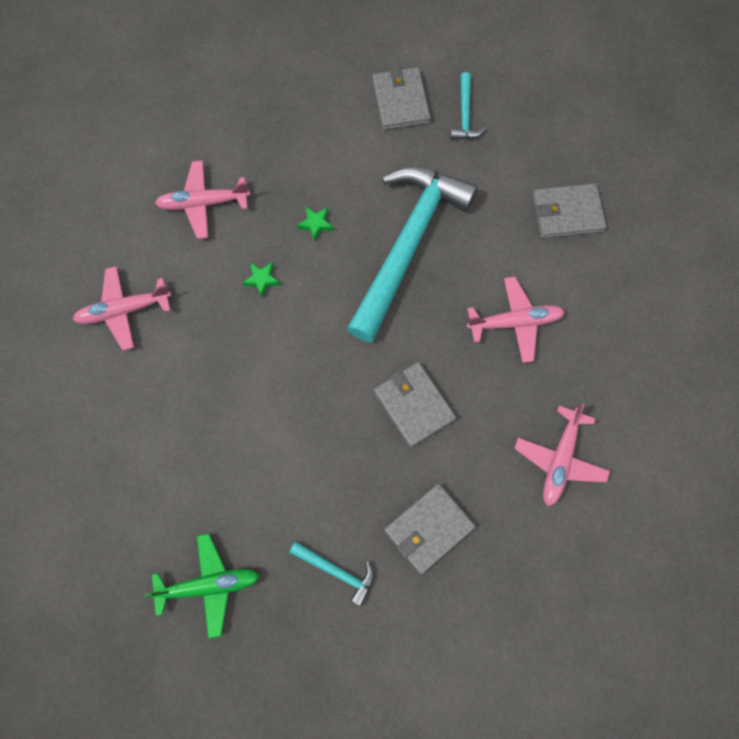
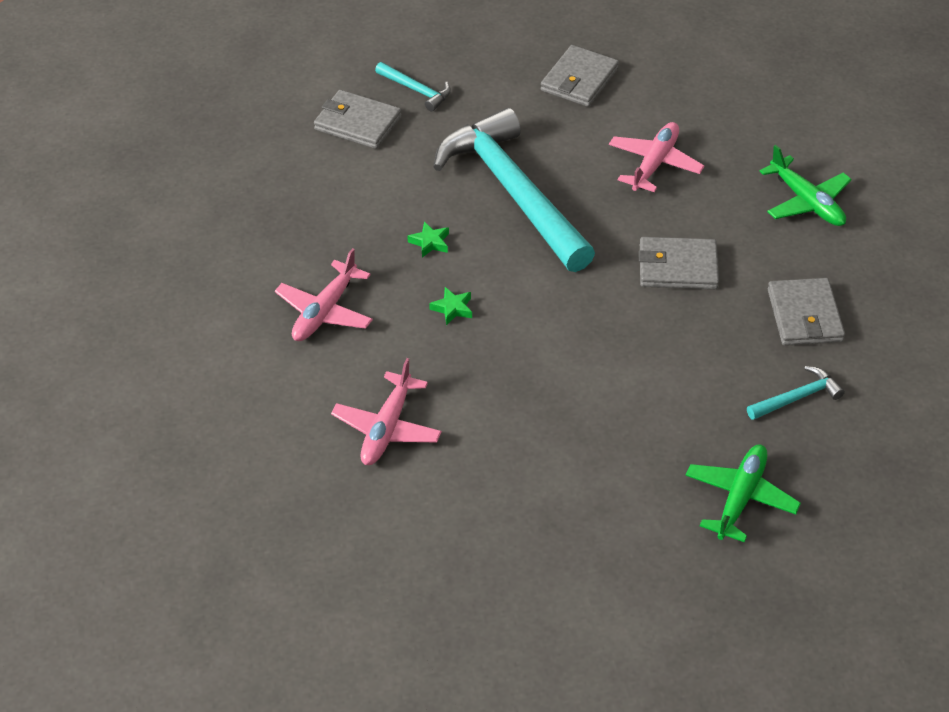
camera: 55 degrees left, 25 degrees down
(560, 460) = (807, 202): pink plane -> green plane

